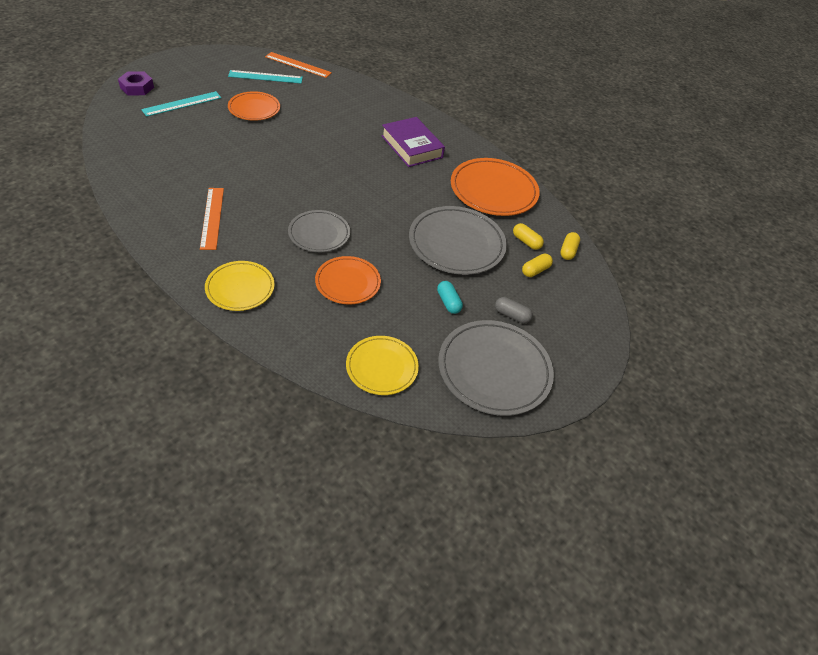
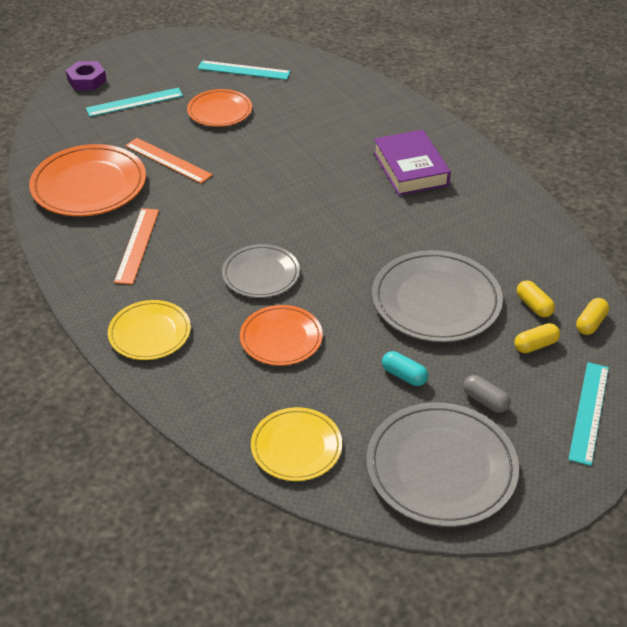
camera: 20 degrees right, 5 degrees down
(298, 65) = (289, 55): orange ruler -> orange ruler (168, 160)
(448, 302) = (404, 375): turquoise capsule -> turquoise capsule turned 45 degrees counterclockwise
(493, 190) = (507, 233): orange plate -> orange plate (89, 185)
(585, 316) = (589, 412): none -> turquoise ruler

